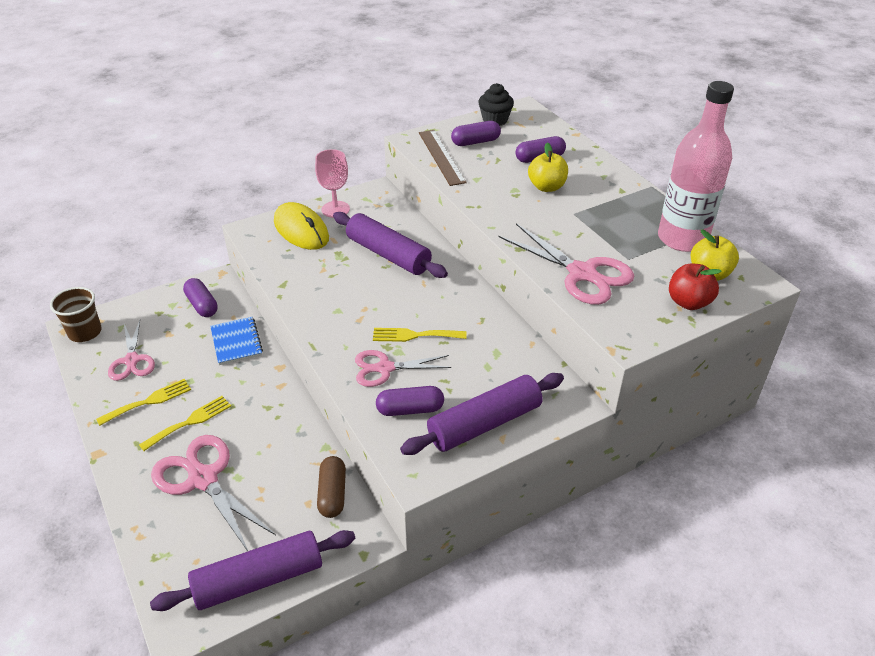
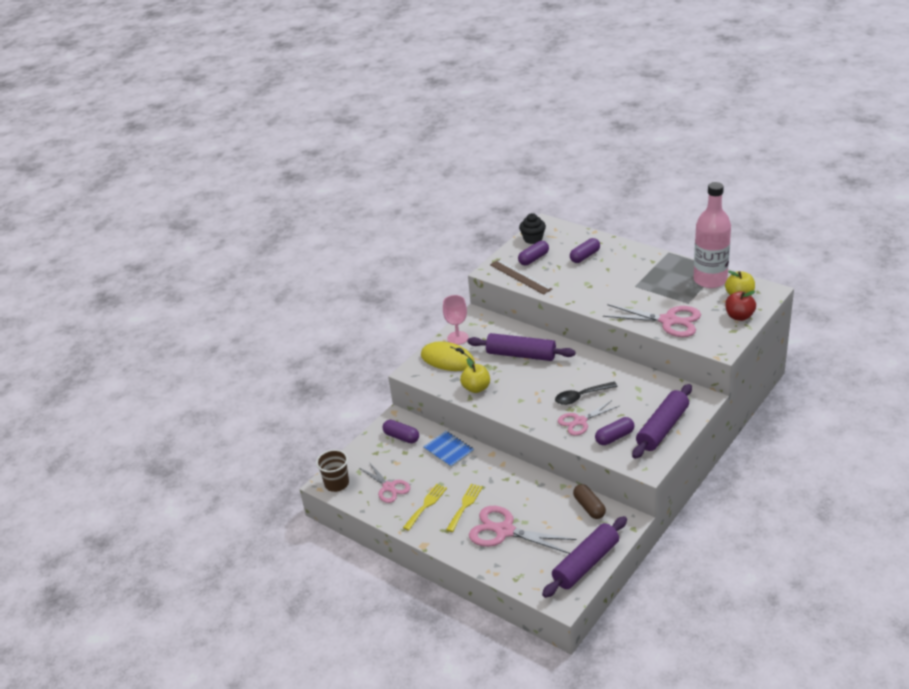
camera: 20 degrees left, 5 degrees down
(414, 335) = (581, 397): yellow fork -> black spoon
(546, 187) = (605, 274): yellow apple -> yellow apple (476, 388)

